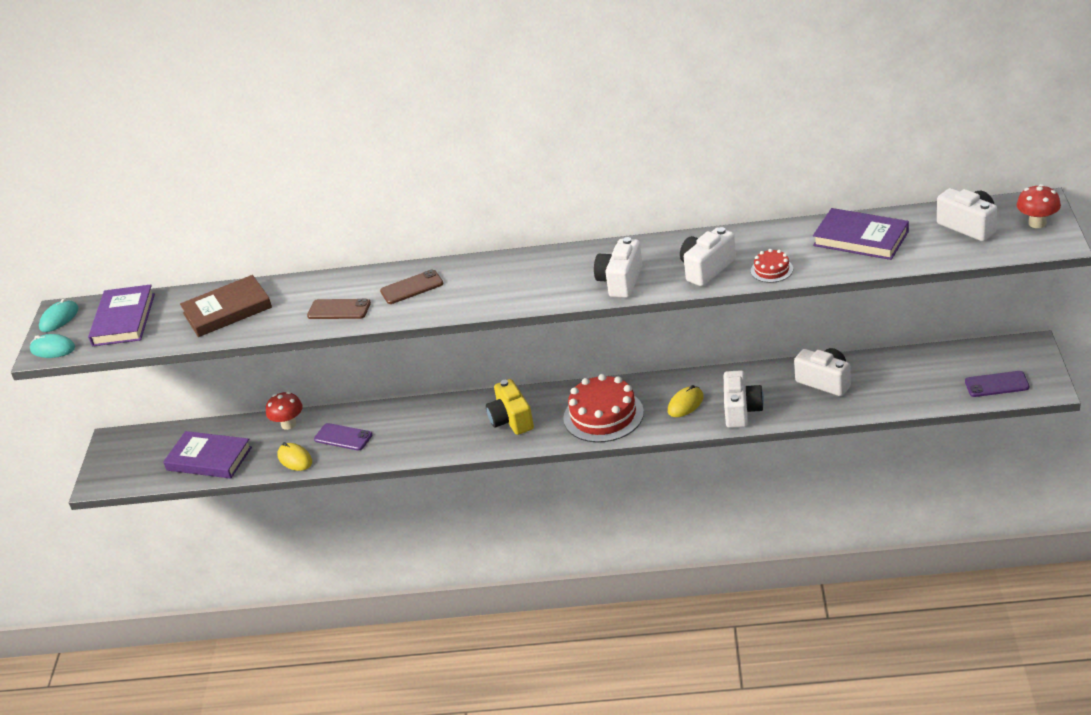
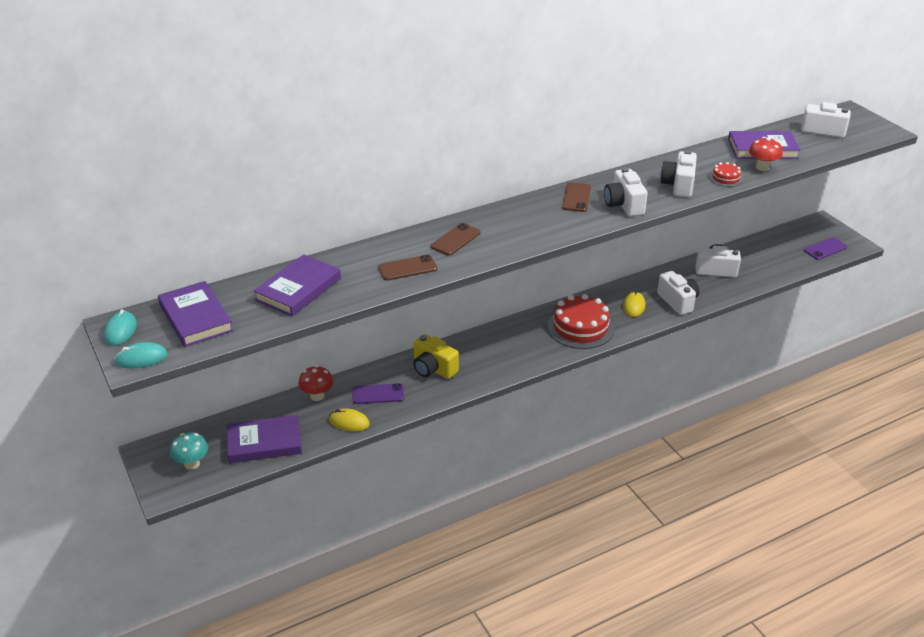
camera: 35 degrees left, 0 degrees up
(137, 462) = (192, 464): none -> turquoise mushroom
(227, 310) = (298, 289): brown book -> purple book
(511, 420) = (511, 347): yellow camera -> yellow camera (433, 369)
(579, 262) = (576, 197): none -> brown phone
(1037, 223) = (862, 122): red mushroom -> red mushroom (762, 167)

